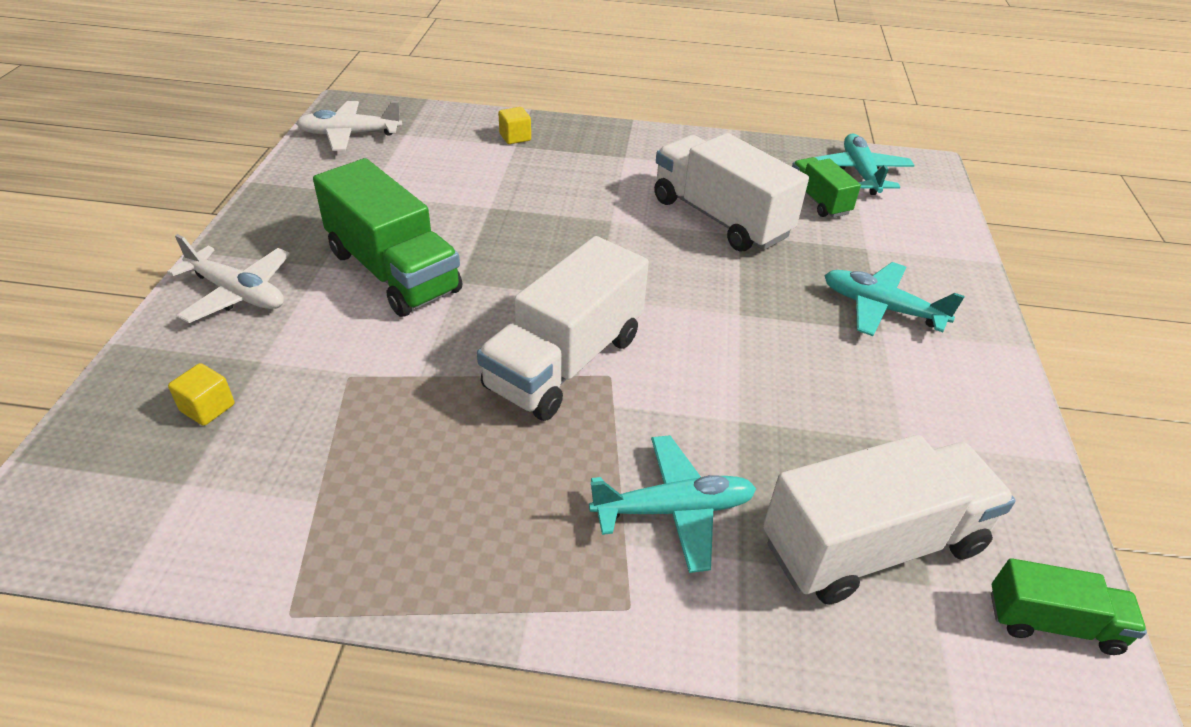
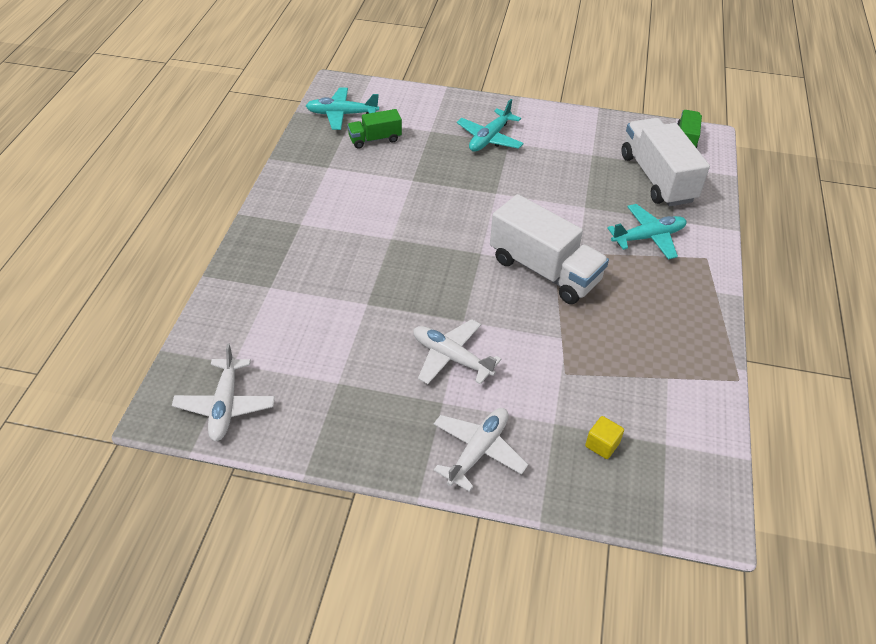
camera: 85 degrees left, 5 degrees up
(393, 271) = (451, 357): green truck -> white plane
(515, 137) = (255, 287): yellow cube -> none
(674, 510) = (648, 237): turquoise plane -> turquoise plane turned 75 degrees clockwise
(720, 218) = (392, 186): white truck -> none

